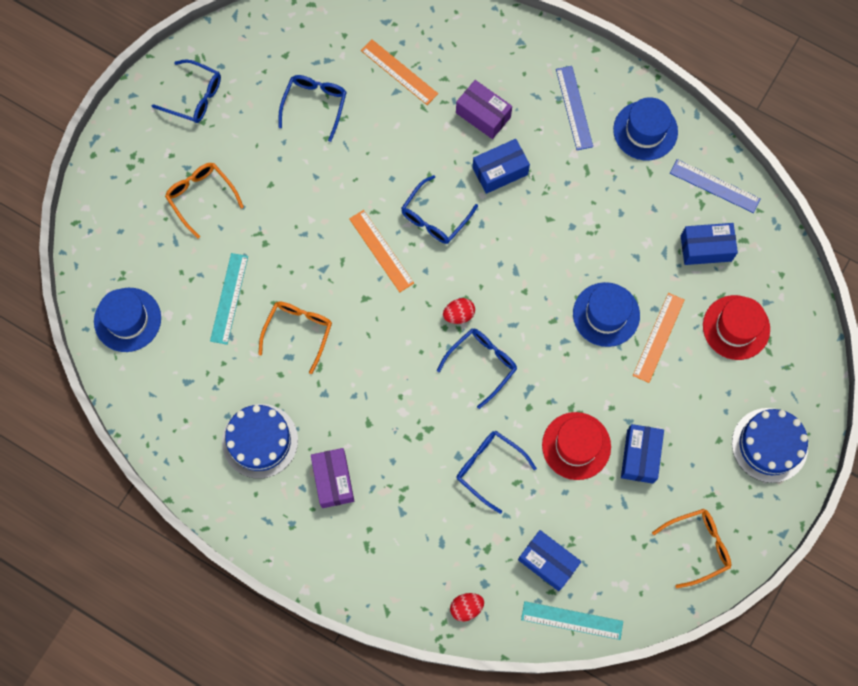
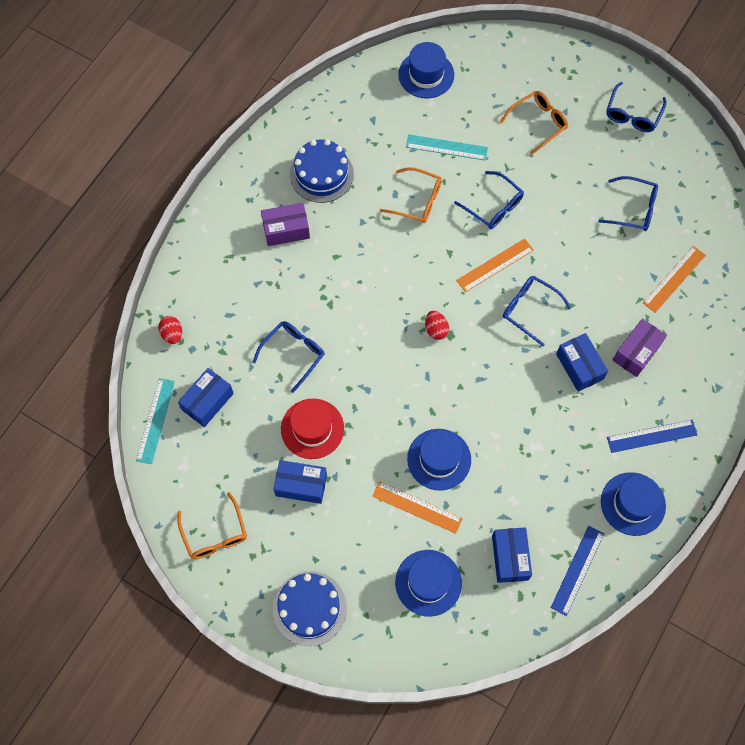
camera: 90 degrees right, 5 degrees down
(482, 364) = (389, 349): blue glasses -> blue glasses (493, 206)
(736, 327) = (428, 583): red hat -> blue hat

